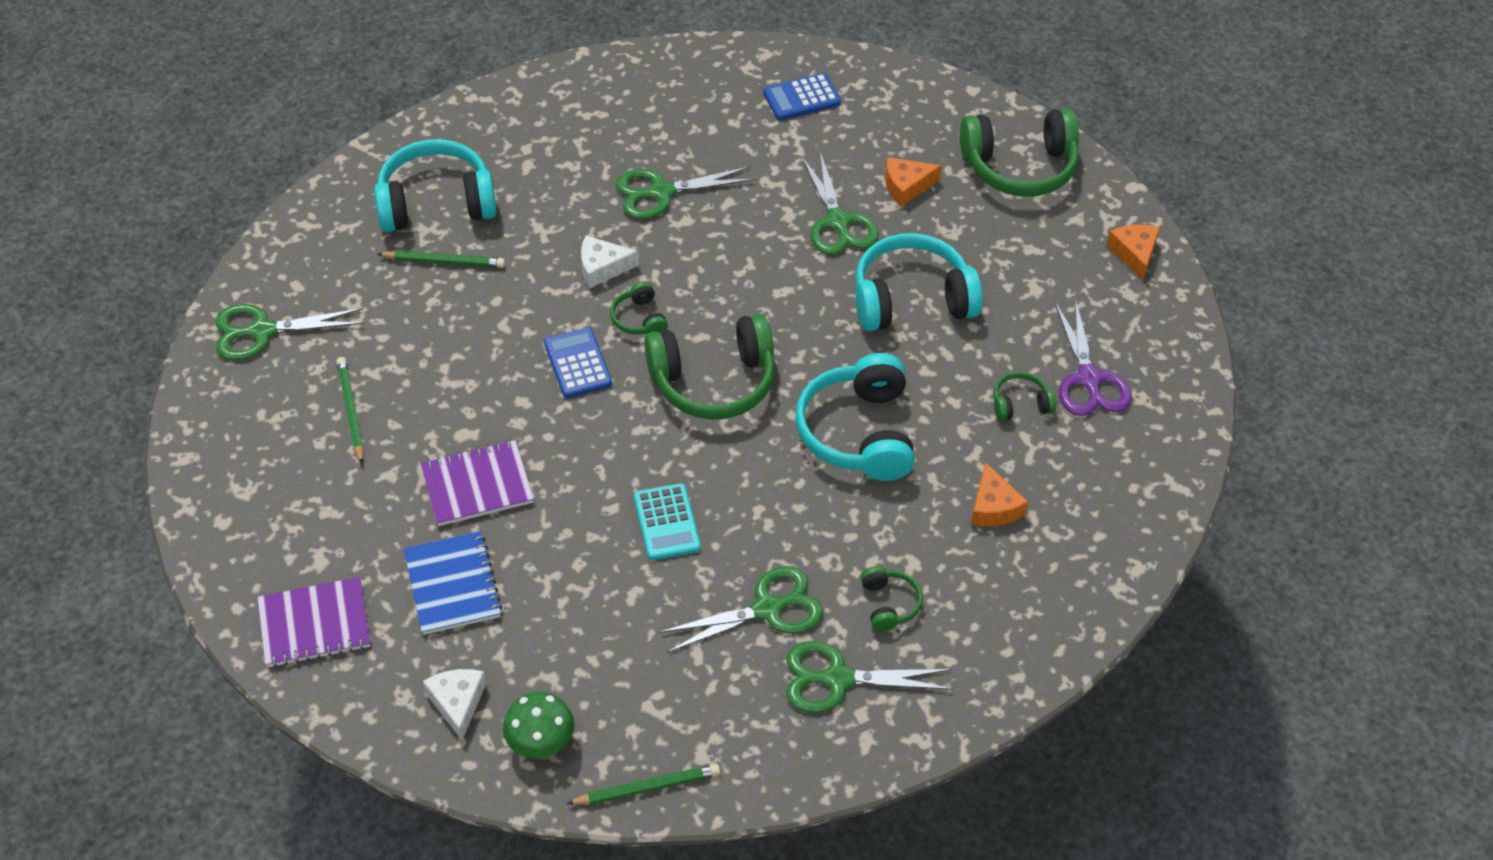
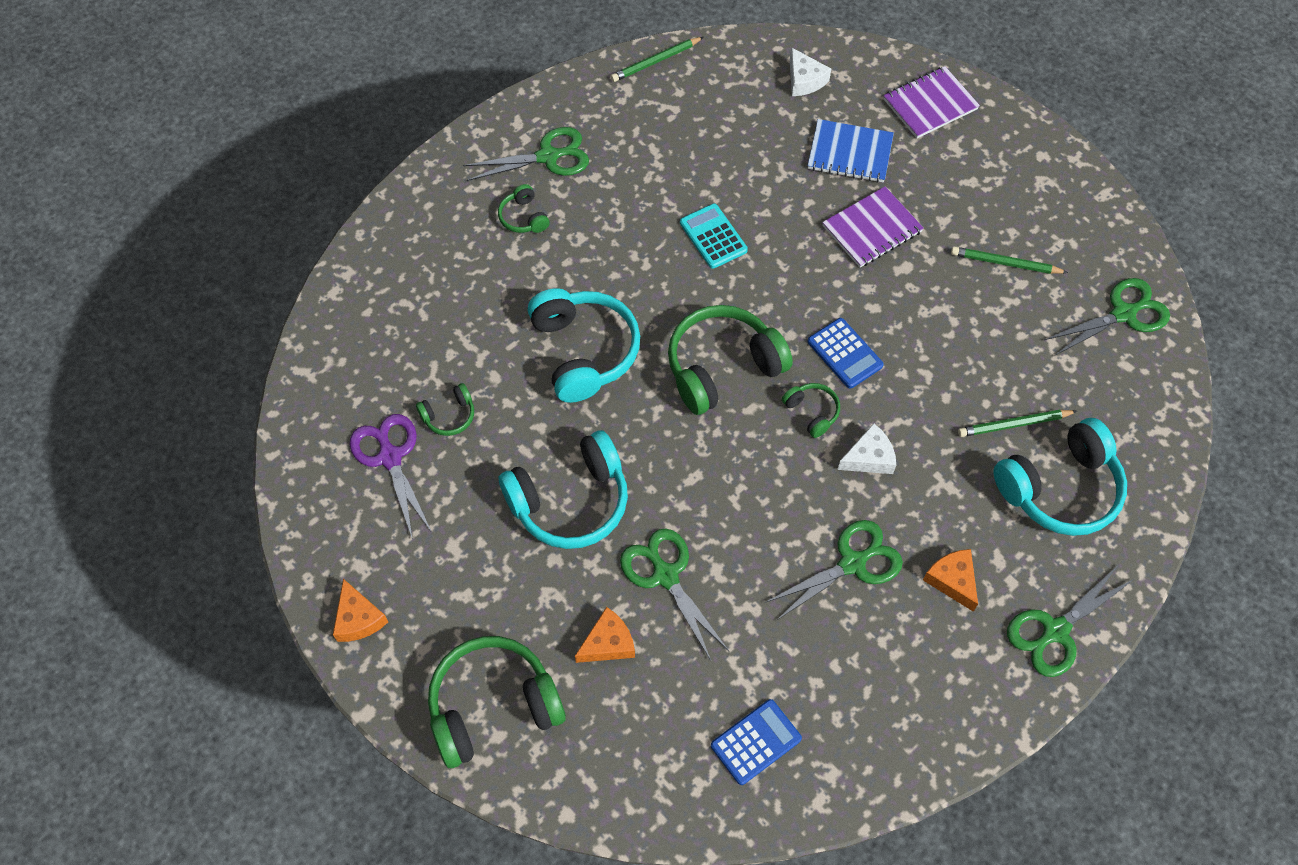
camera: 165 degrees right, 10 degrees up
(351, 411) = (1005, 263): green pencil -> green pencil turned 135 degrees clockwise
(452, 585) = (850, 153): blue notebook -> blue notebook turned 45 degrees counterclockwise
(541, 742) = (737, 71): green mushroom -> none
(767, 609) = (613, 192): green scissors -> green scissors (1055, 631)
(993, 507) = (457, 314): orange cheese -> orange cheese (952, 580)

